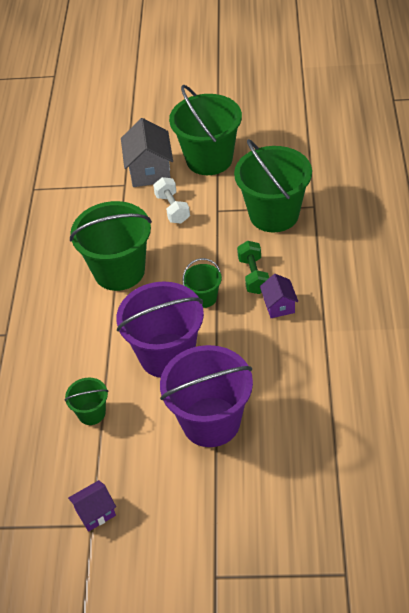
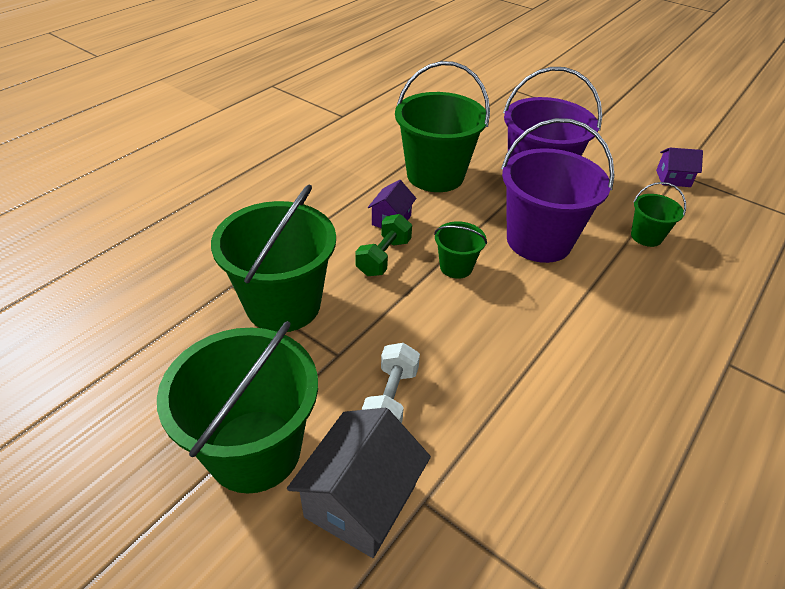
camera: 150 degrees left, 5 degrees down
(119, 271) = (532, 355): green bucket -> green bucket (435, 175)

